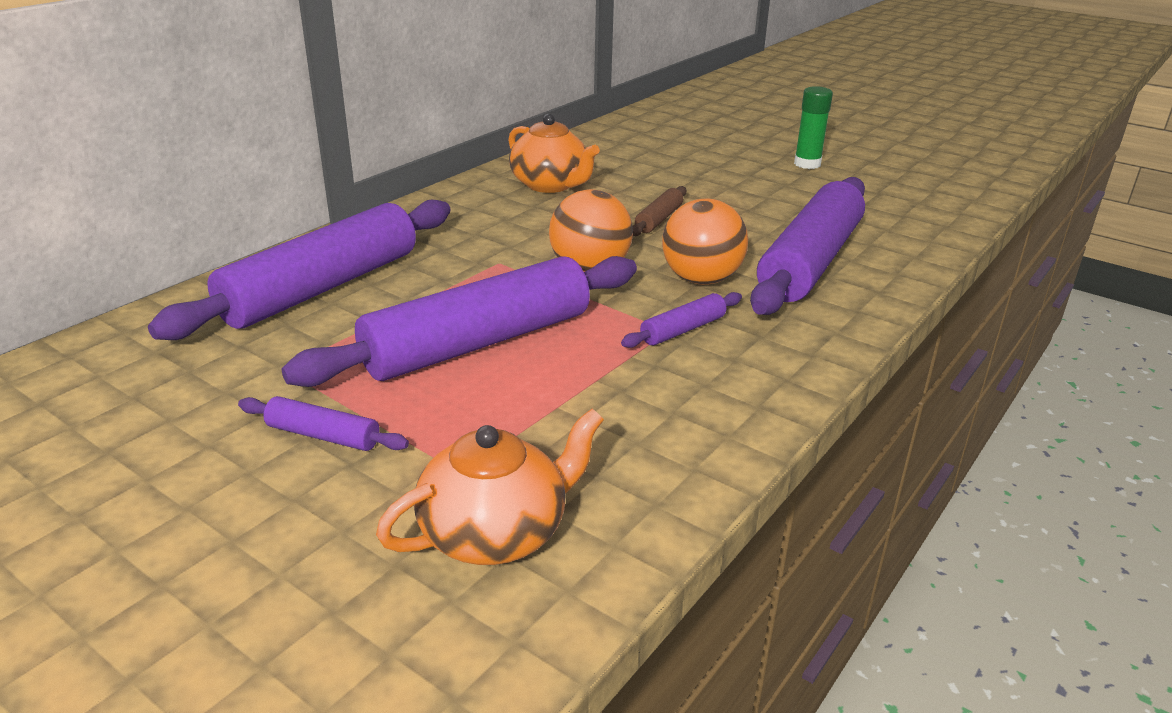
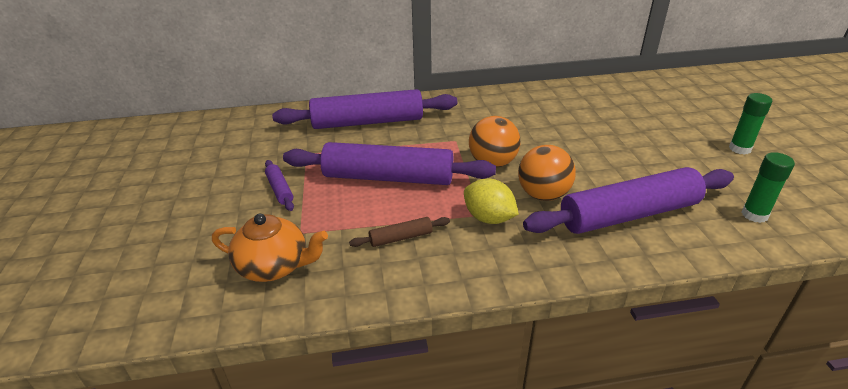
camera: 45 degrees right, 5 degrees up
(550, 185) = (545, 106): orange teapot -> none
(658, 219) = (575, 149): brown rolling pin -> brown rolling pin (401, 238)
(683, 330) = (488, 218): purple rolling pin -> yellow lemon
(904, 217) = (754, 215): none -> green glue stick

